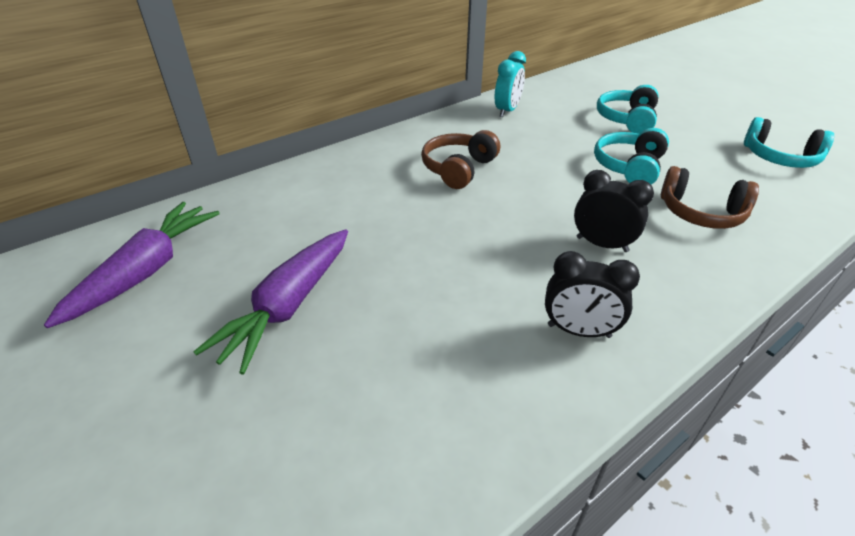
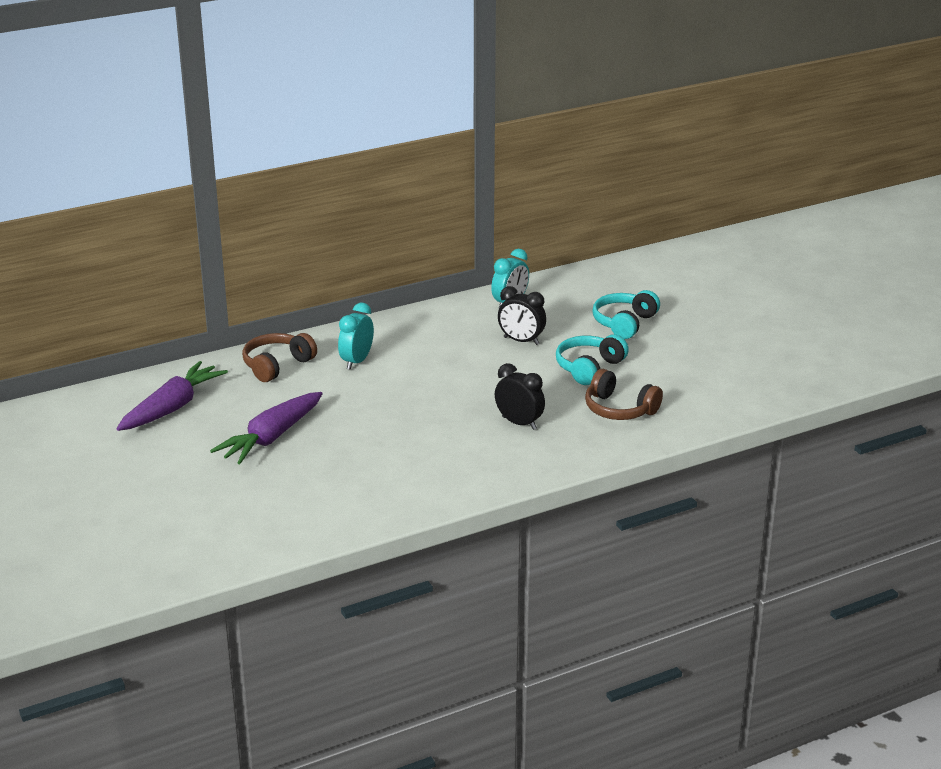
camera: 10 degrees right, 10 degrees down
(375, 183) = (356, 361): none -> turquoise clock
(458, 169) = (434, 356): brown headphones -> brown headphones (277, 365)
(579, 331) = (465, 470): black clock -> black clock (521, 341)
(779, 158) = (738, 372): turquoise headphones -> none

